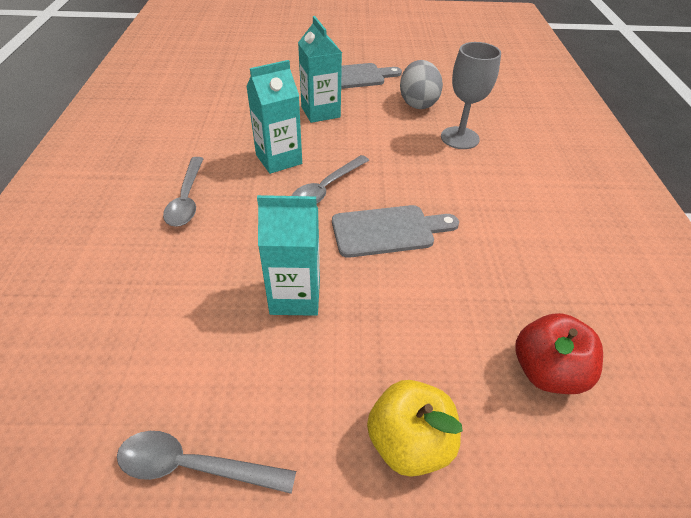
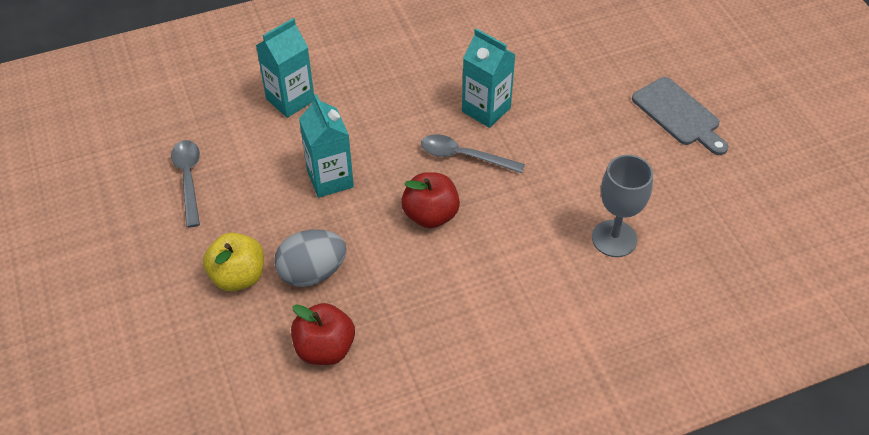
camera: 70 degrees right, 5 degrees up
(187, 199) = (400, 75): grey spoon -> none
(320, 112) = (585, 111): turquoise carton -> turquoise carton (290, 100)
(388, 231) = (430, 215): grey cutting board -> red apple
(417, 103) = (662, 186): grey egg -> grey egg (312, 273)

